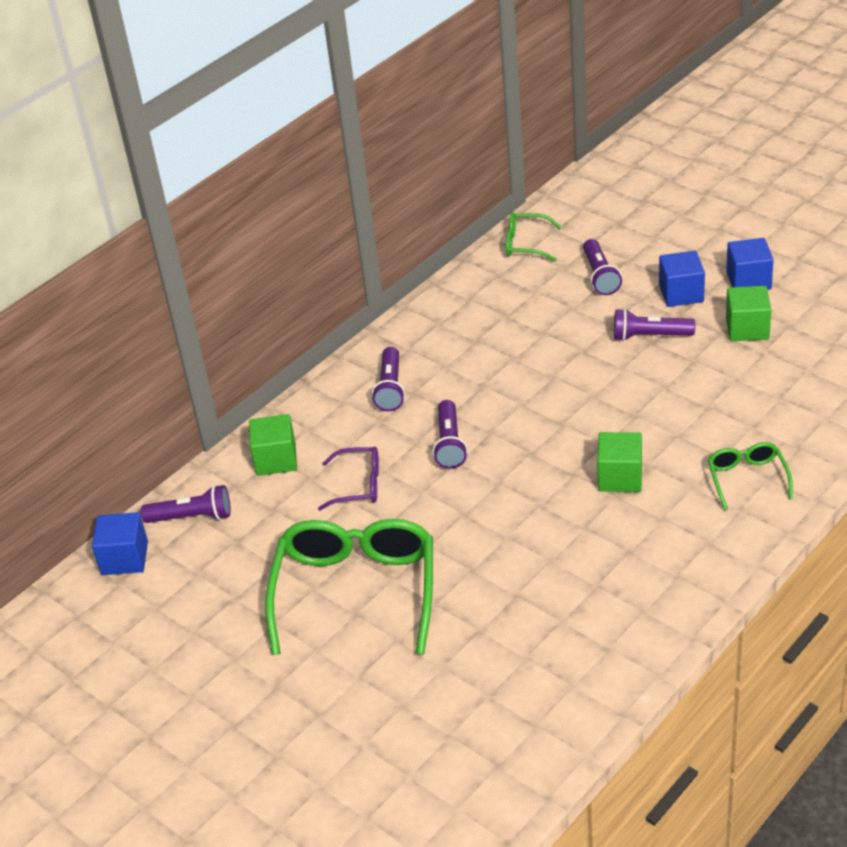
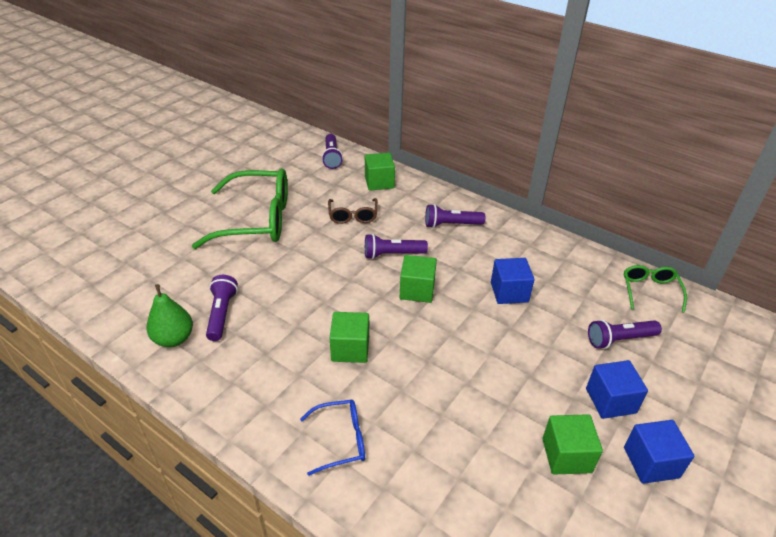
camera: 80 degrees right, 0 degrees up
(125, 558) = (302, 140): blue cube -> blue cube (509, 292)
(358, 485) = (353, 216): purple glasses -> brown glasses
(520, 422) = (417, 290): none -> green cube
(608, 643) = (174, 339): none -> green pear
(649, 336) = (538, 373): purple flashlight -> purple flashlight (222, 314)
(747, 479) = (340, 440): green glasses -> blue glasses

